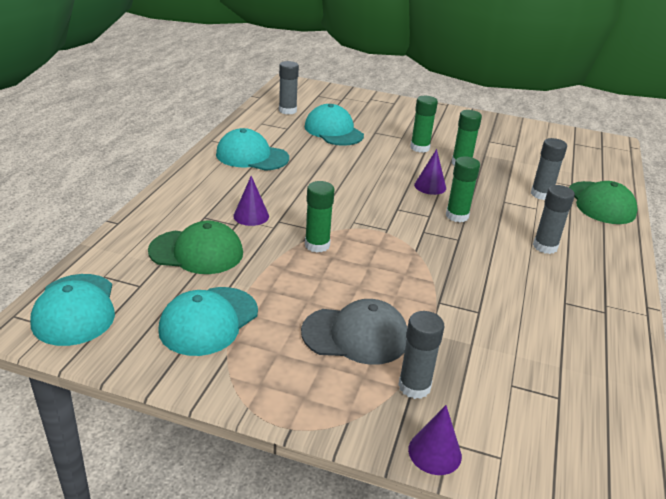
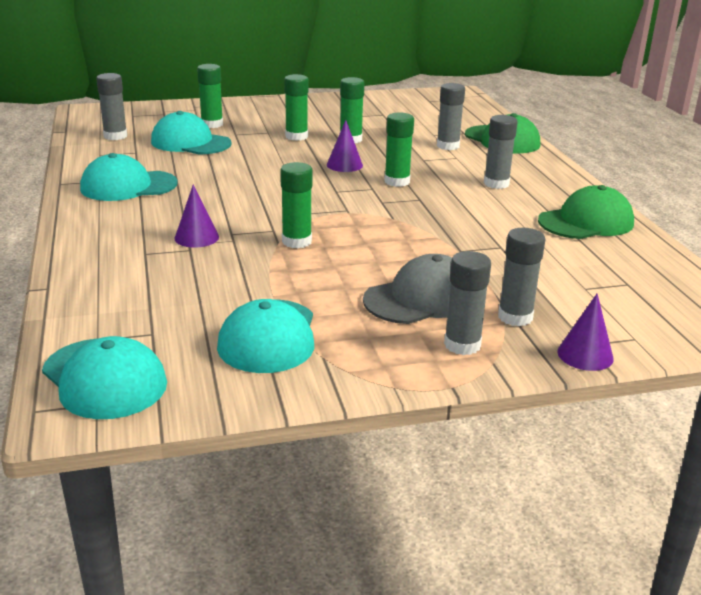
camera: 30 degrees left, 5 degrees down
(196, 252) = (178, 285): green cap -> green cap (586, 222)
(341, 393) = (462, 345): none -> grey glue stick
(366, 119) = (212, 124): none -> green glue stick

